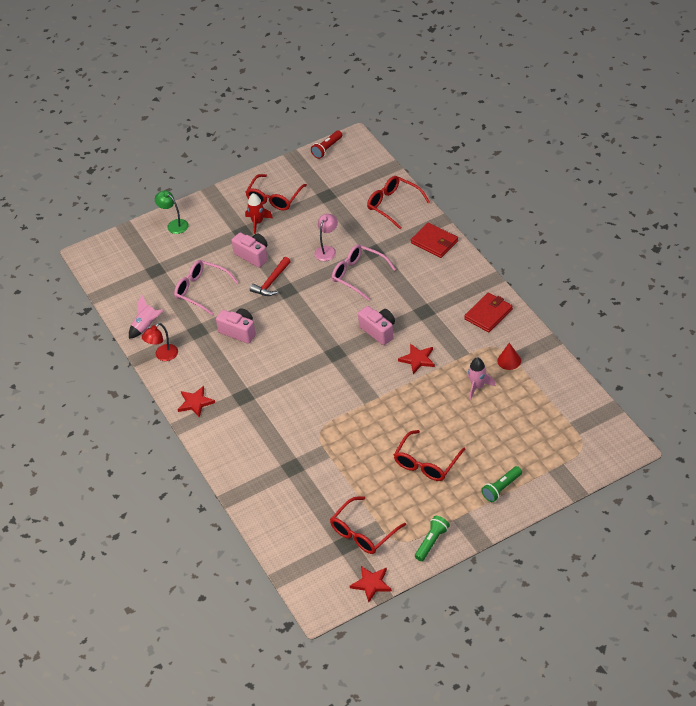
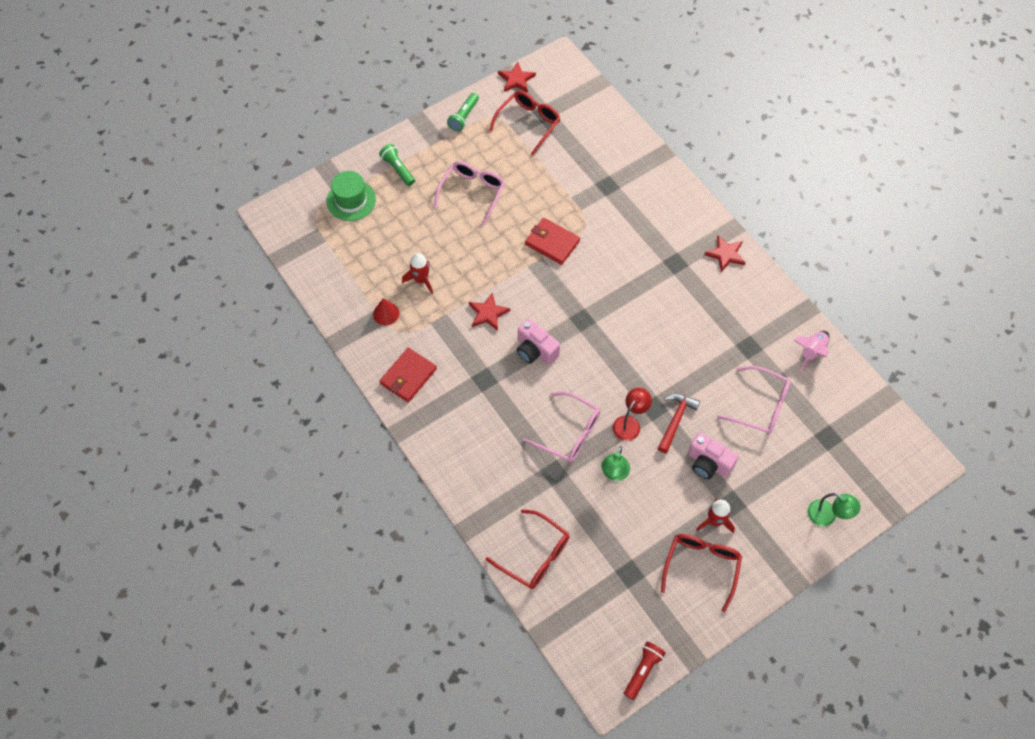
camera: 170 degrees right, 15 degrees up
(163, 356) = (779, 312): red lamp -> red lamp (630, 423)
(239, 331) = (699, 346): pink camera -> none
(327, 250) = (614, 474): pink lamp -> green lamp
(427, 463) = (472, 193): red glasses -> pink glasses
(434, 242) = (476, 489): red wallet -> red wallet (552, 243)
(477, 387) = (421, 280): pink rocket -> red rocket
(501, 488) = (398, 169): green flashlight -> green flashlight turned 75 degrees counterclockwise
(547, 459) = (351, 200): none -> green hat

